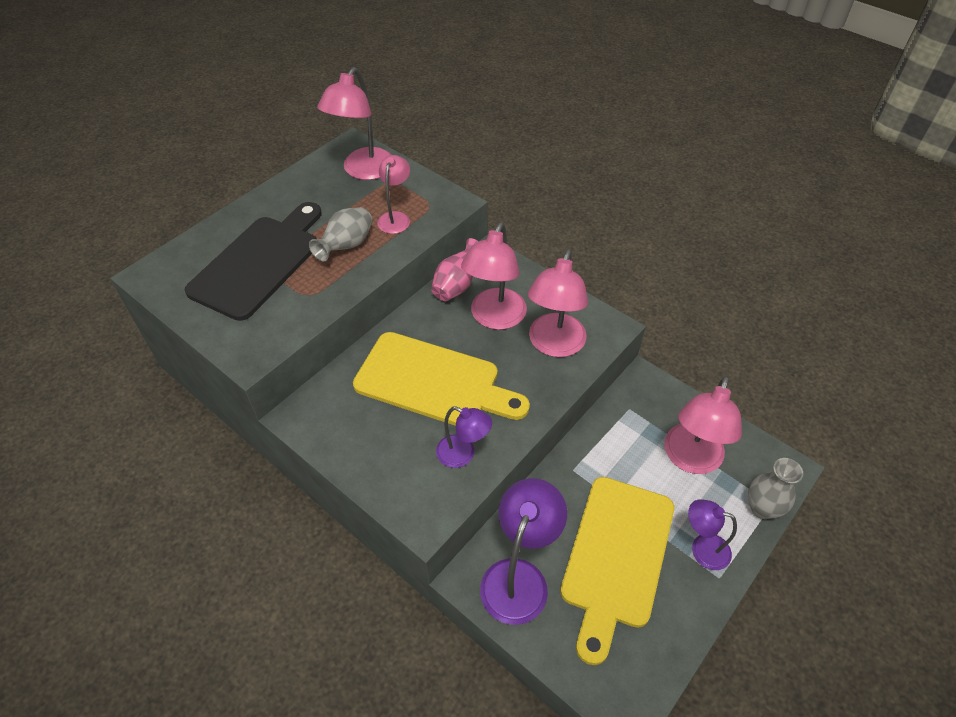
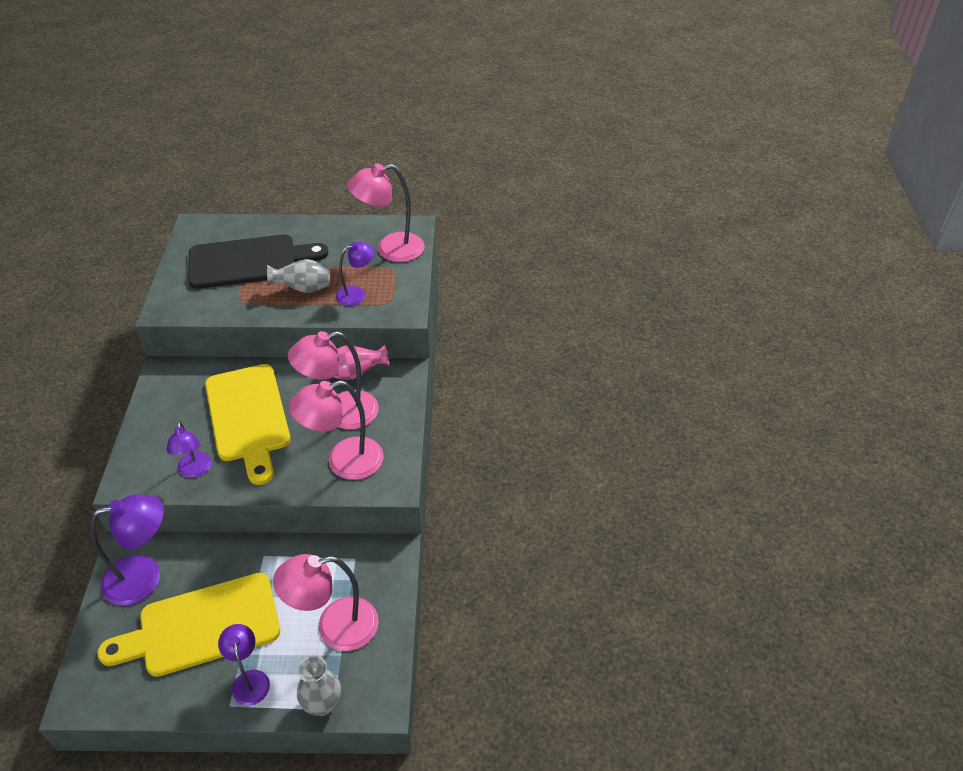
camera: 50 degrees right, 5 degrees down
(396, 218) = (357, 294): pink lamp -> purple lamp

